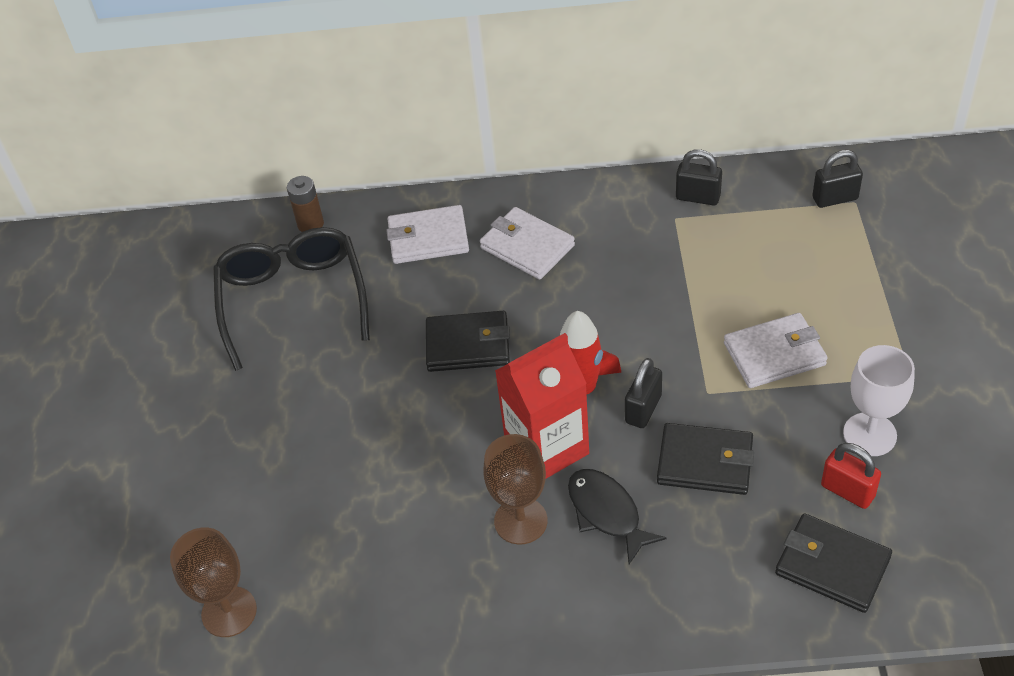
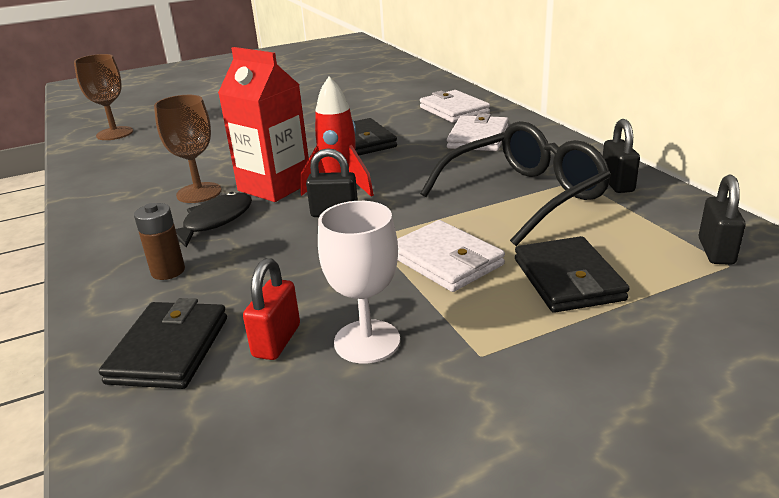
camera: 65 degrees right, 20 degrees down
(293, 301) = (364, 93): black glasses -> black glasses (523, 196)
(310, 224) = (434, 83): brown battery -> brown battery (168, 271)
(705, 462) = (285, 252): black wallet -> black wallet (567, 279)
(835, 198) = (716, 251): black padlock -> black padlock turned 45 degrees clockwise

